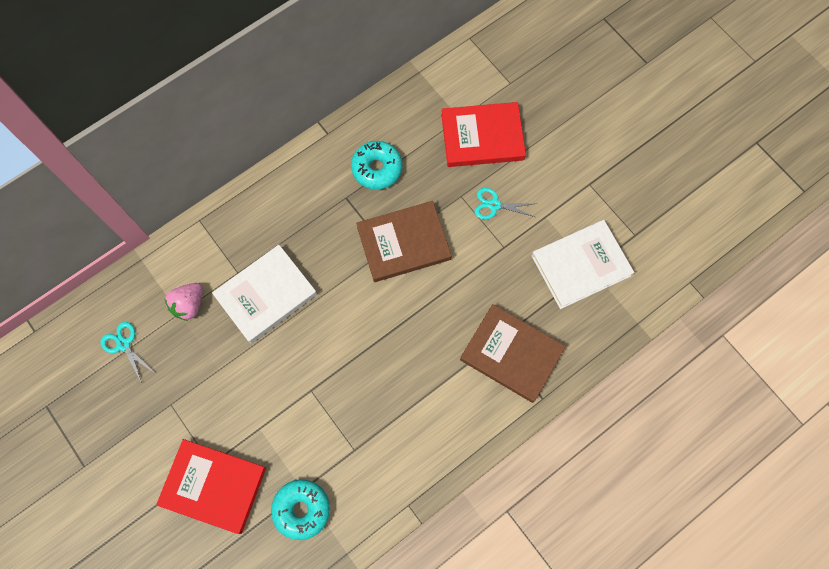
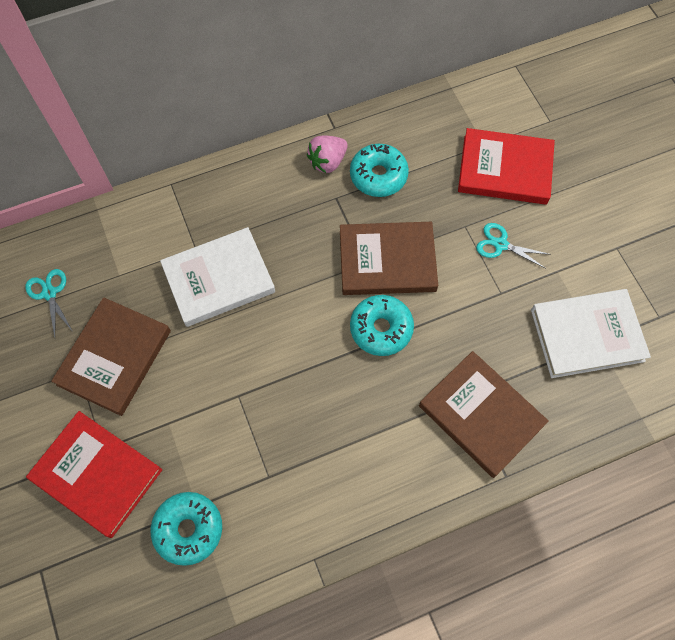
camera: 15 degrees right, 5 degrees down
(189, 305) = (132, 269): pink strawberry -> pink strawberry (327, 162)
(197, 385) = (114, 358): none -> brown book
(413, 303) = (381, 329): none -> turquoise donut

